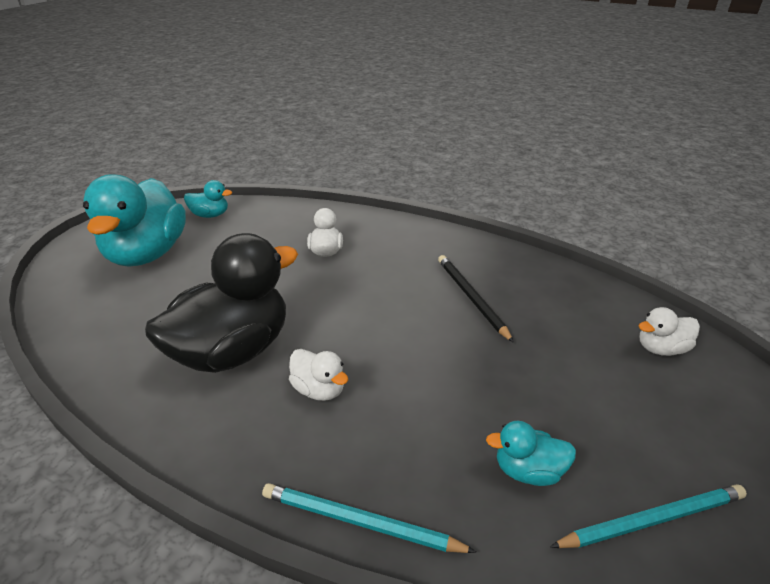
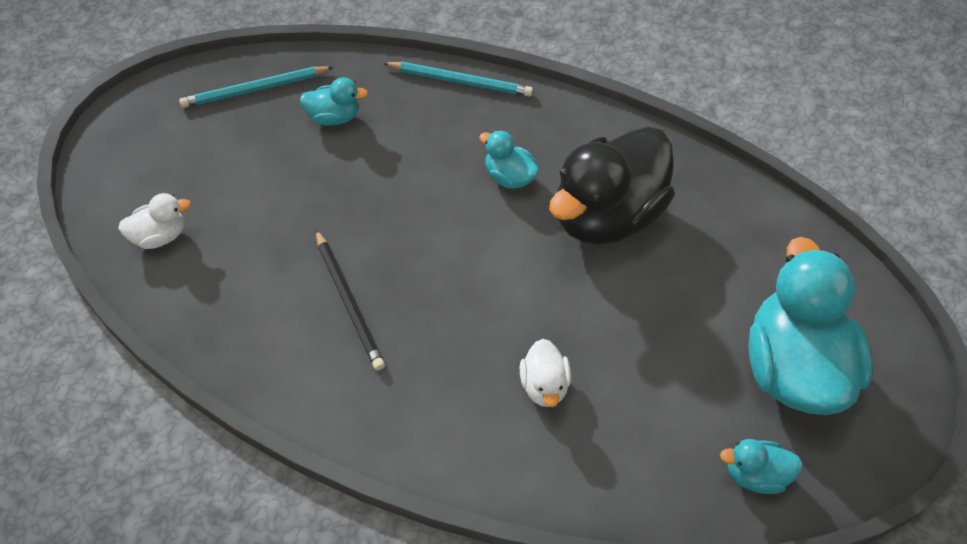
camera: 175 degrees right, 20 degrees up
(319, 389) = (509, 177): white duck -> turquoise duck

